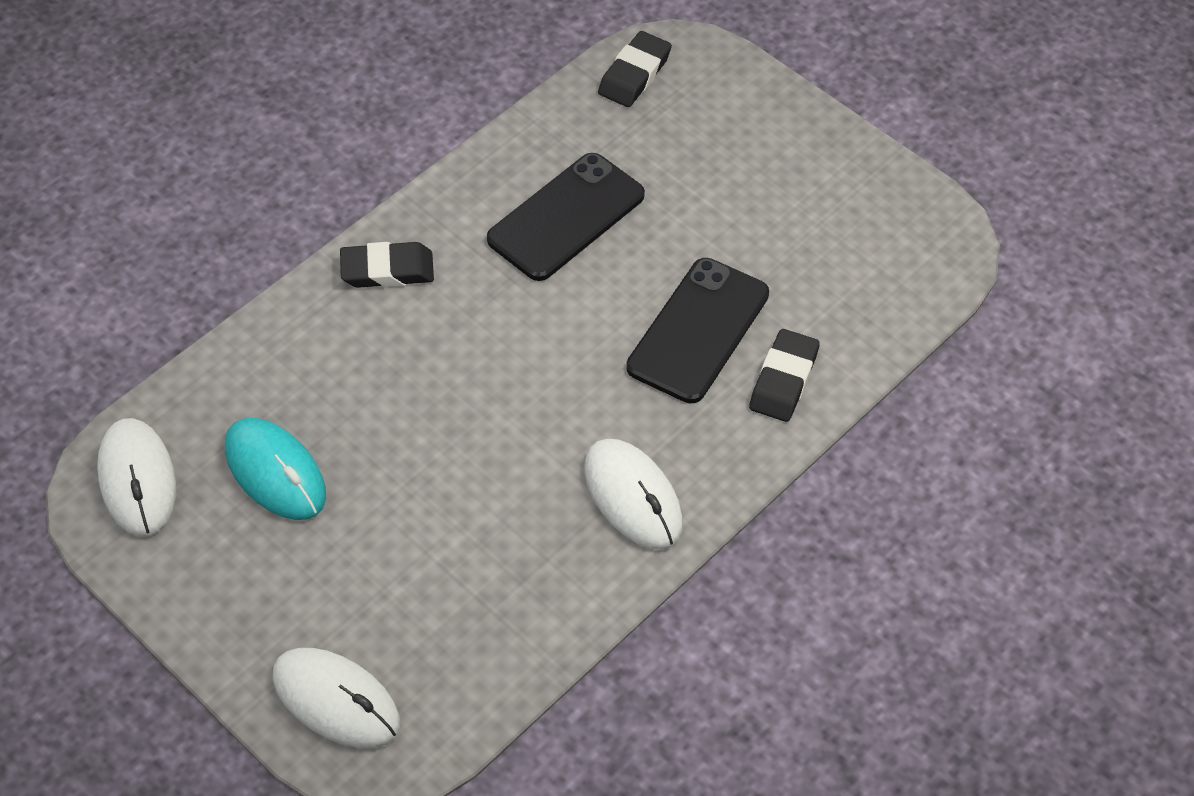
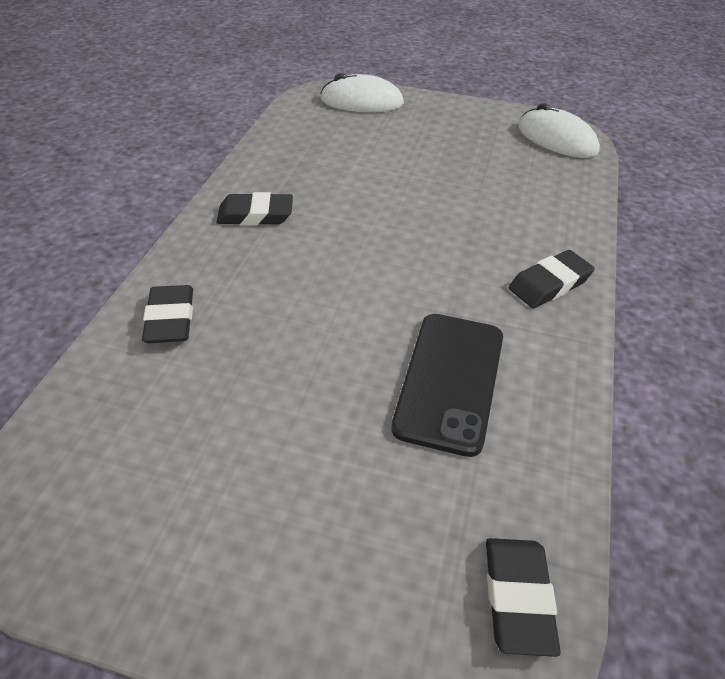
camera: 150 degrees right, 10 degrees down
(275, 472) = (489, 162): turquoise mouse -> none
(633, 497) = (255, 215): white mouse -> black eraser
(698, 331) = (265, 330): black phone -> none

